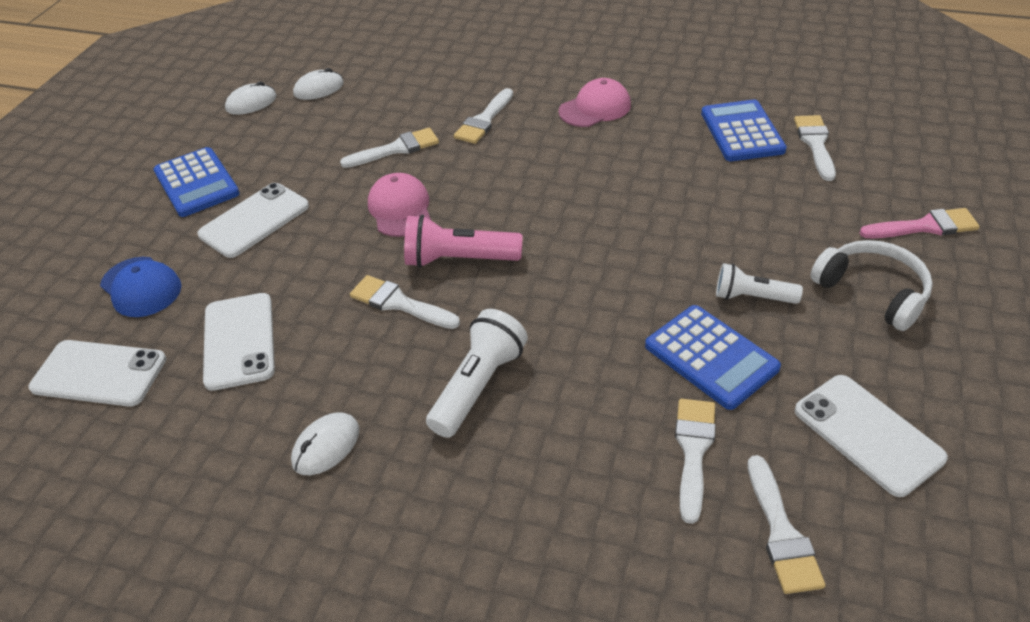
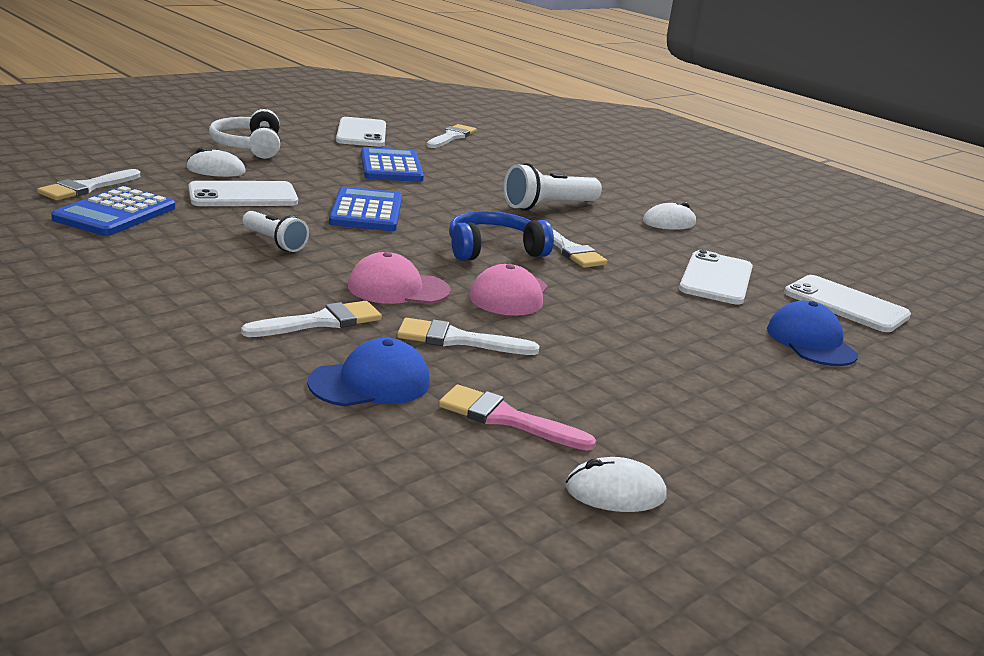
camera: 155 degrees left, 20 degrees down
(196, 183) = (736, 410): blue calculator -> blue calculator (366, 211)
(254, 220) = (672, 345): white phone -> white phone (243, 195)
(319, 89) = (487, 463): white mouse -> white mouse (216, 170)
(412, 99) = (370, 383): none -> blue cap
(459, 259) = (493, 249): pink flashlight -> blue headphones
(595, 108) = (189, 280): pink cap -> pink cap (398, 288)
(693, 450) = (455, 157): white brush -> none
(752, 297) = (320, 169): white flashlight -> white flashlight (274, 242)
(925, 226) = (147, 145): pink brush -> pink brush (506, 419)

